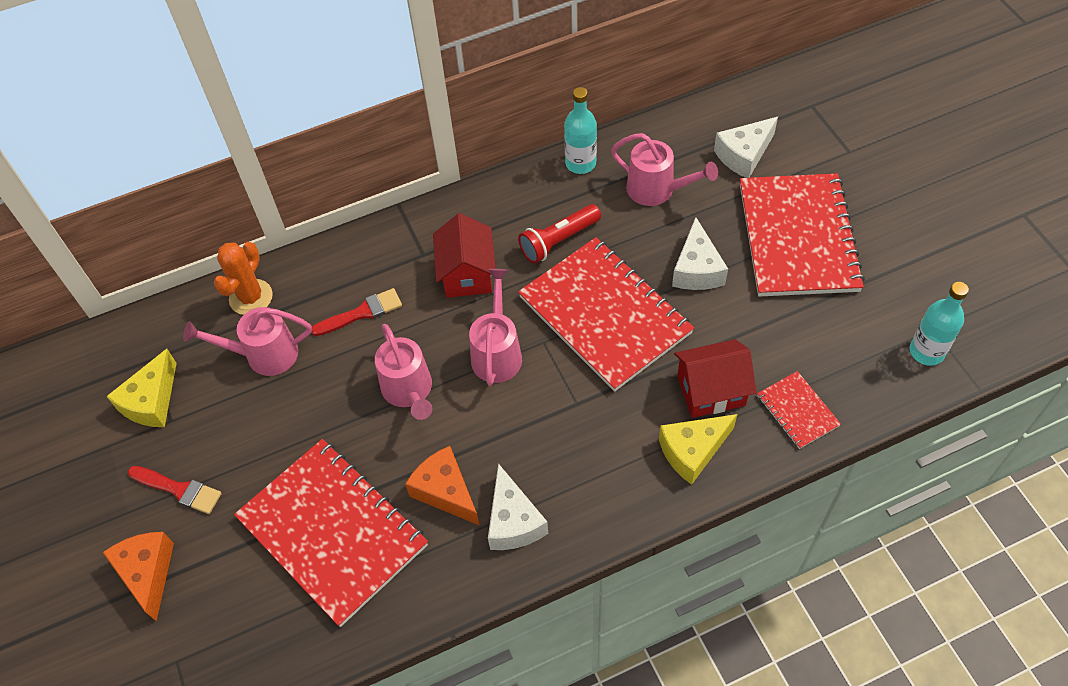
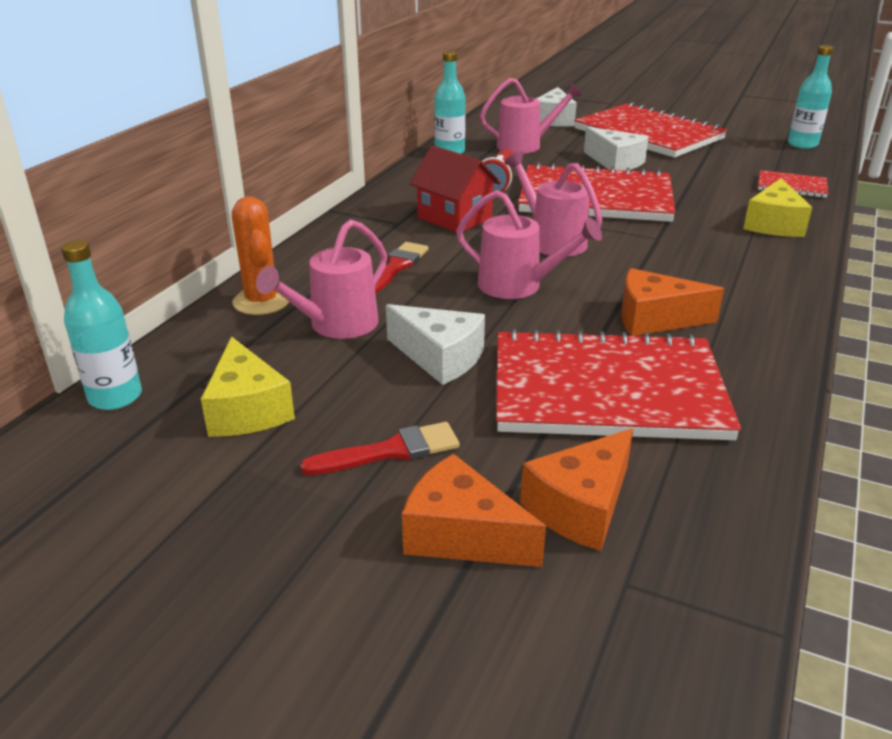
camera: 45 degrees left, 25 degrees down
(107, 342) = (115, 397): none -> turquoise bottle
(214, 602) = (581, 507): none -> orange cheese
(513, 521) = (736, 307): white cheese -> white cheese (440, 357)
(711, 391) = (728, 199): red house -> none

